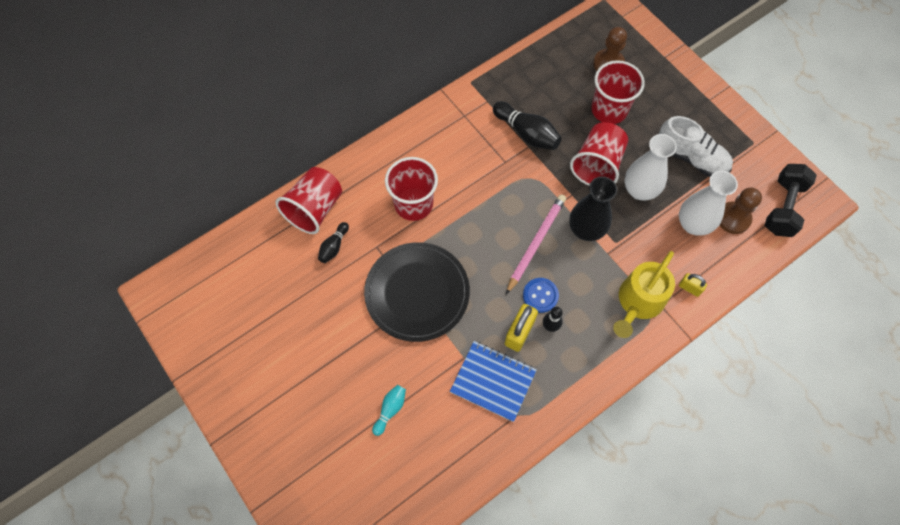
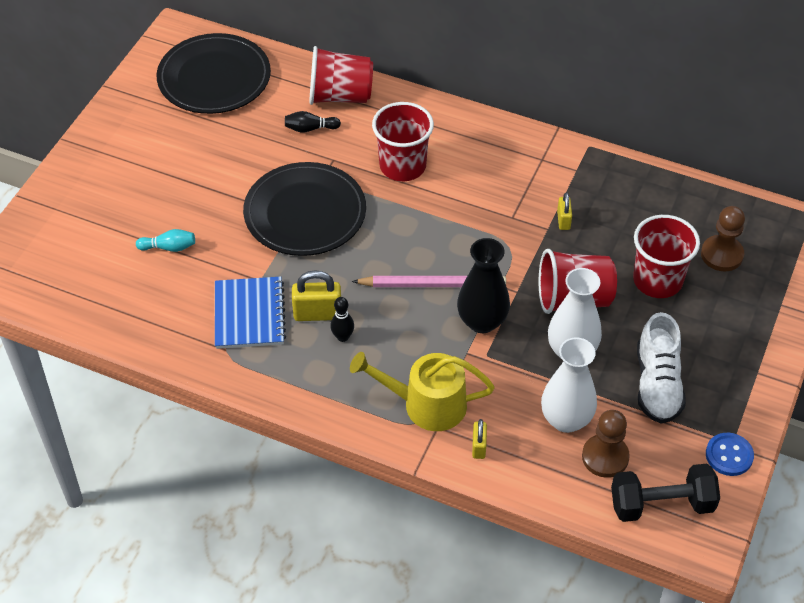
camera: 60 degrees right, 15 degrees down
(229, 289) = (214, 78): none -> black plate
(527, 133) = (563, 220): black bowling pin -> yellow padlock
(540, 295) = (372, 314): blue button -> blue button (729, 455)

